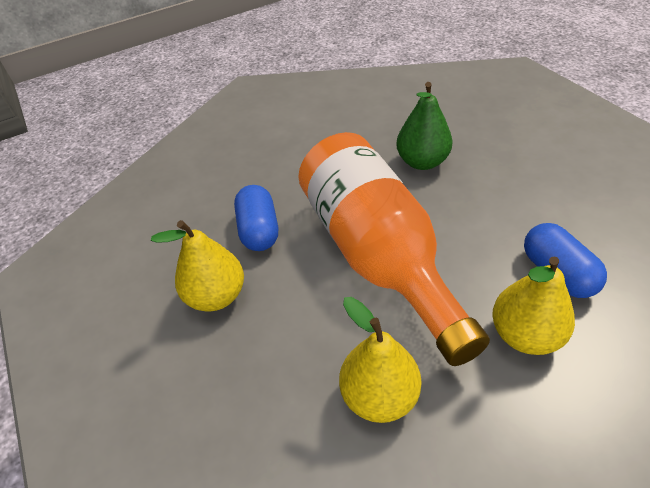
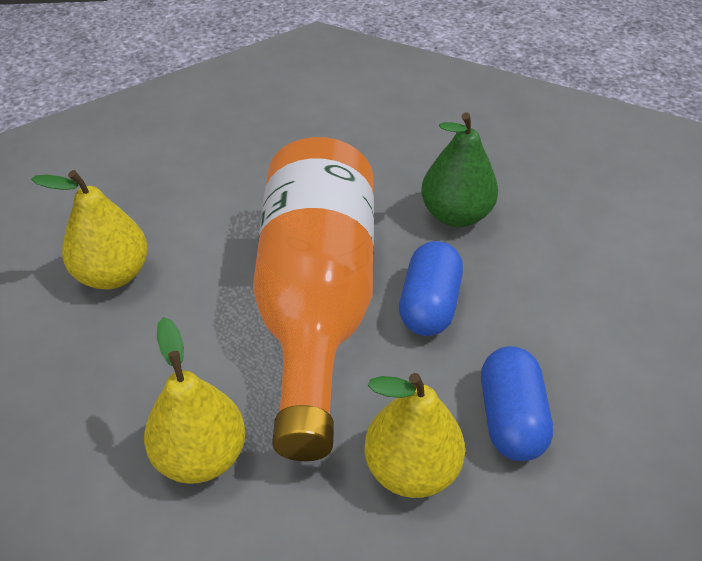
camera: 20 degrees right, 0 degrees up
(259, 230) = (207, 220): blue capsule -> blue capsule (429, 305)

